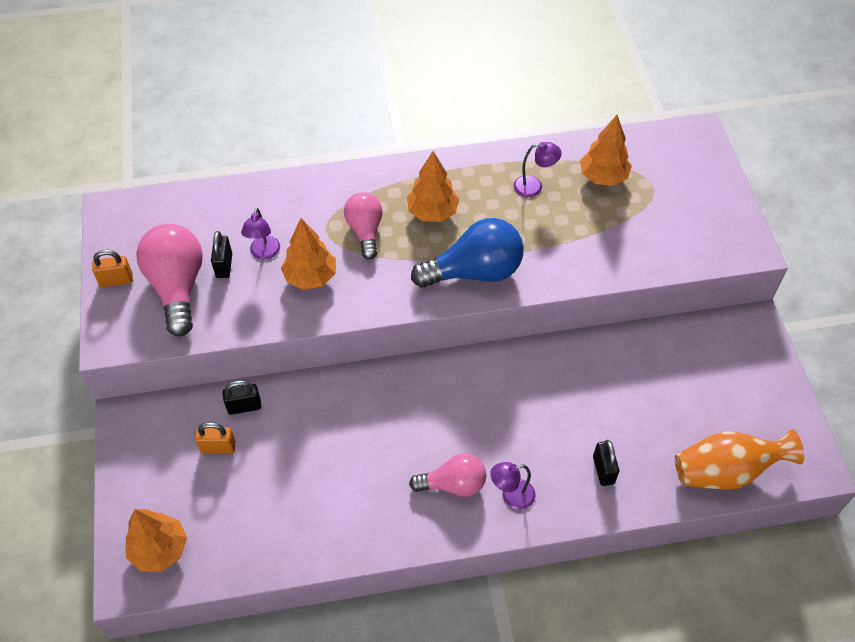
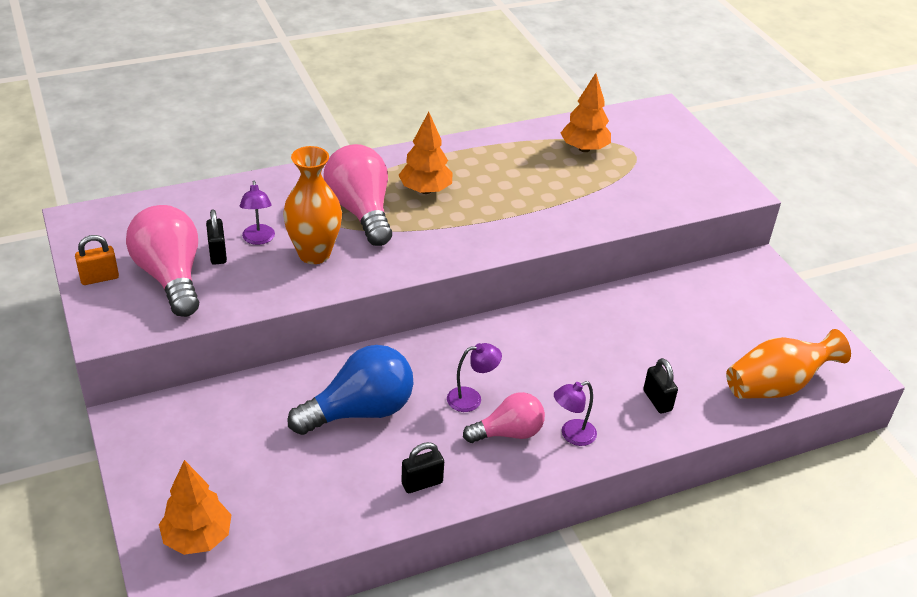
camera: 15 degrees left, 15 degrees down
(218, 447) = (241, 433): orange padlock -> none
(244, 406) = (261, 393): black padlock -> black padlock (422, 483)
(310, 277) = (314, 254): orange tree -> orange vase
(365, 231) = (361, 211): pink light bulb -> pink light bulb, size x1.58
(474, 272) = (483, 233): blue light bulb -> blue light bulb (360, 411)
(534, 186) = (520, 161): purple lamp -> purple lamp (471, 398)

